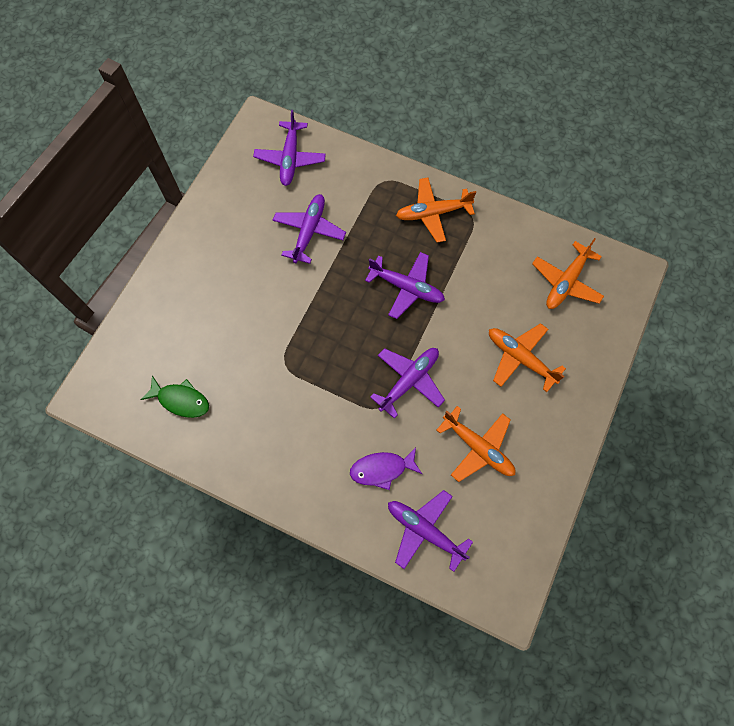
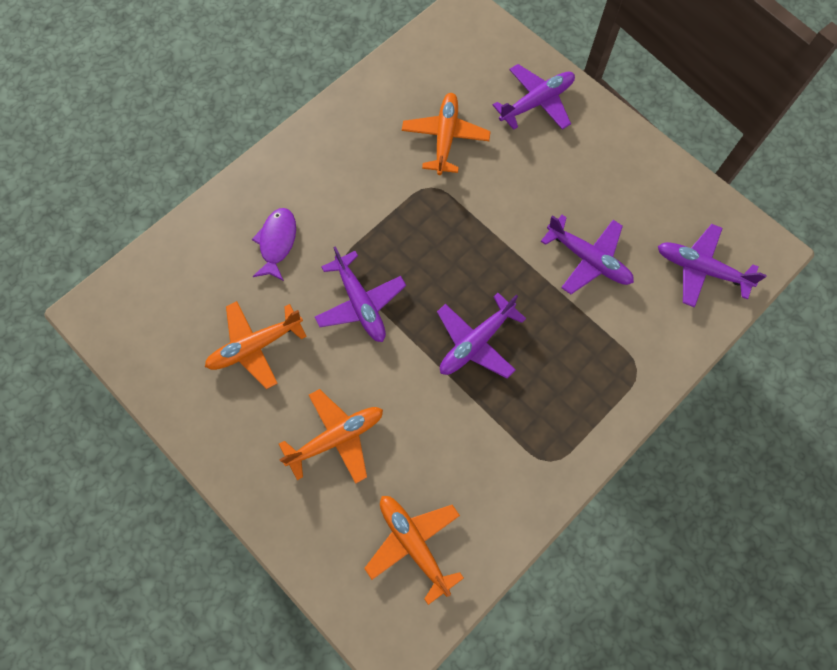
camera: 110 degrees right, 0 degrees up
(181, 400) = (429, 86): green fish -> none
(424, 530) = (198, 261): purple plane -> purple plane (537, 102)
(432, 213) = (570, 412): orange plane -> orange plane (445, 137)

